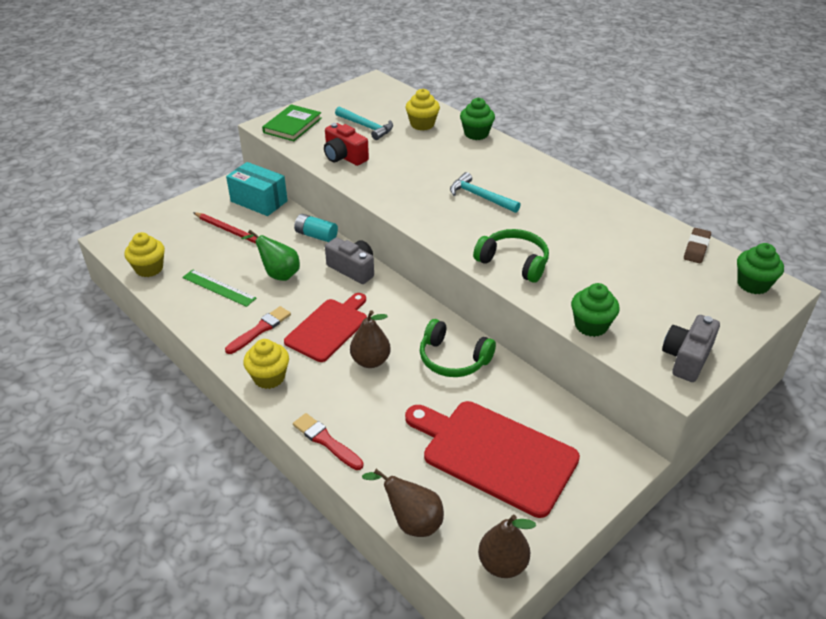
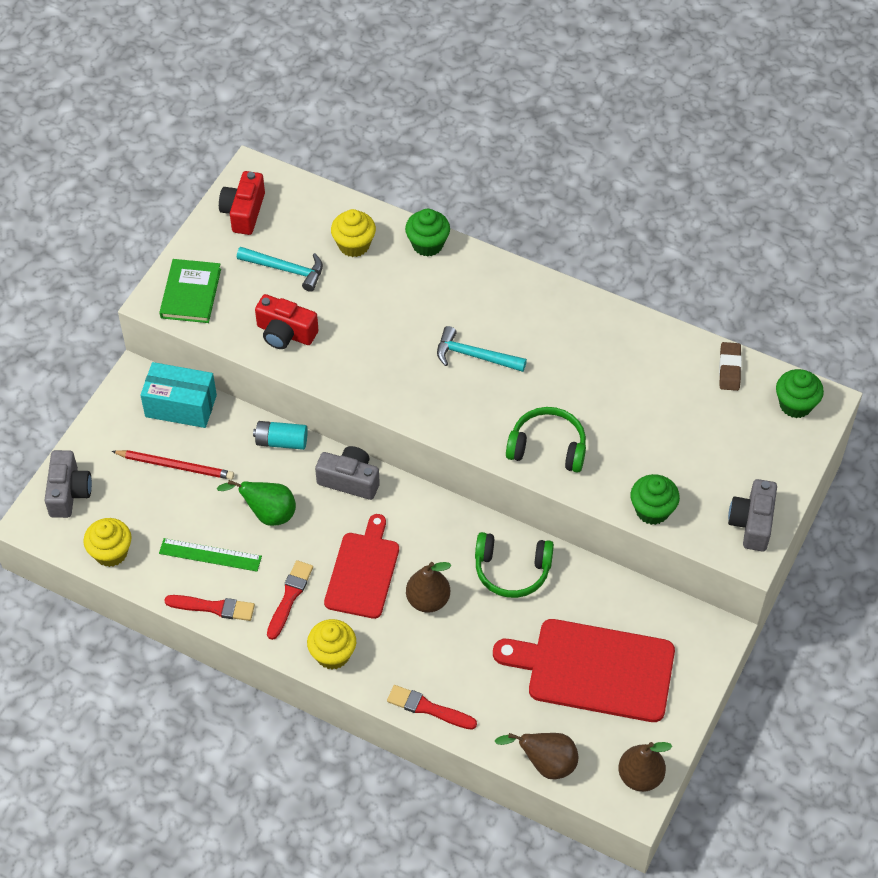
camera: 20 degrees left, 15 degrees up
(148, 229) = (69, 492): none -> grey camera
(198, 321) = (213, 607): none -> red brush
(356, 96) = (244, 212): none -> red camera

